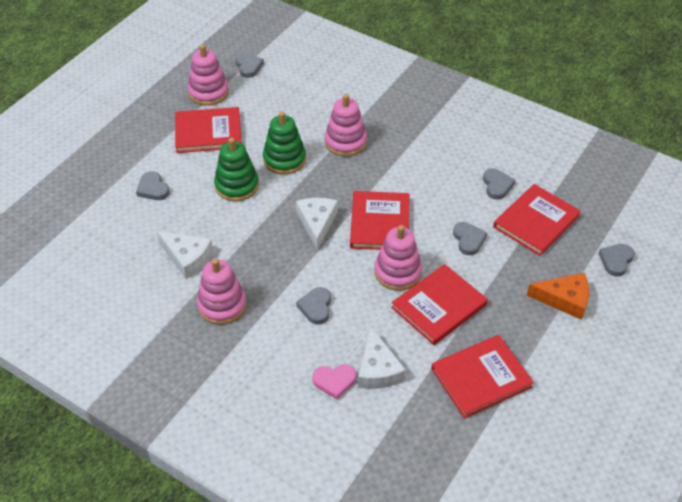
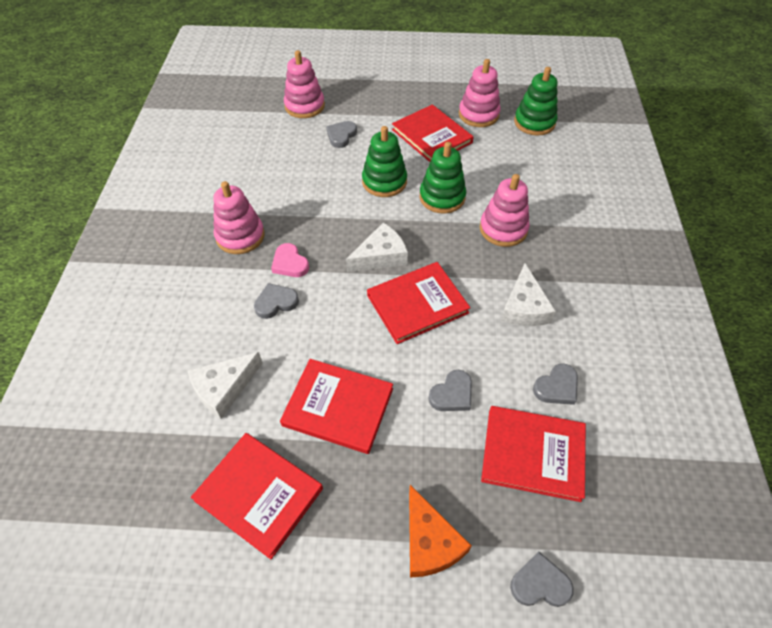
camera: 60 degrees right, 5 degrees up
(187, 257) = (280, 190): white cheese -> white cheese (524, 307)
(248, 66) = (534, 122): grey heart -> green stacking toy
(334, 381) = (192, 358): pink heart -> pink heart (290, 263)
(398, 272) = (361, 349): pink stacking toy -> pink stacking toy (304, 106)

